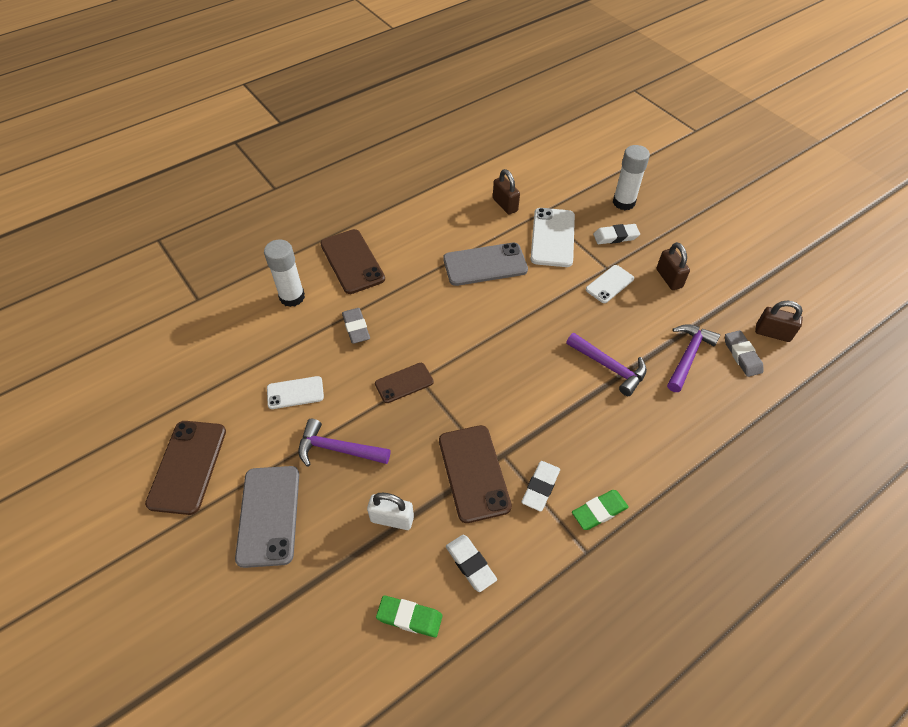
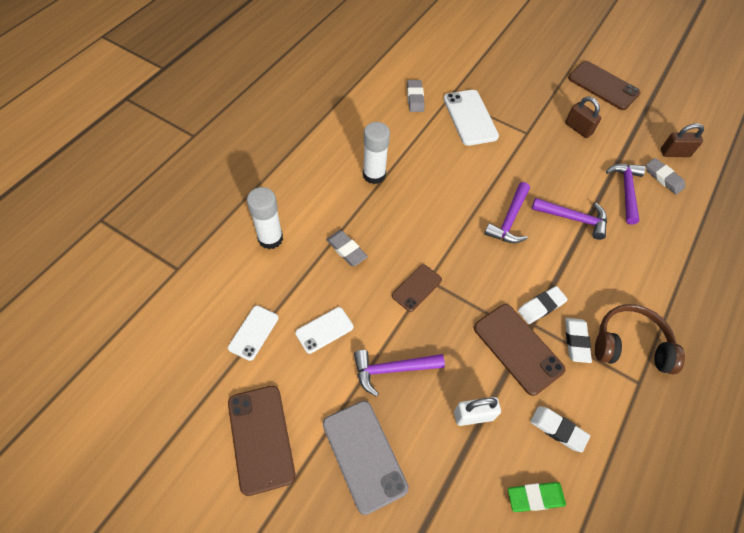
camera: 25 degrees left, 5 degrees up
(352, 261) = (308, 188): brown phone -> brown phone (603, 86)
(485, 264) = (427, 157): grey phone -> none
(505, 205) = (415, 98): brown padlock -> grey eraser
(537, 348) = (509, 220): none -> purple hammer
(599, 511) = (630, 345): green eraser -> brown headphones
(609, 284) = (536, 146): white phone -> white phone (253, 332)
(615, 236) = (519, 103): white eraser -> white eraser (541, 306)
(623, 202) = (510, 71): white glue stick -> white glue stick (374, 175)

